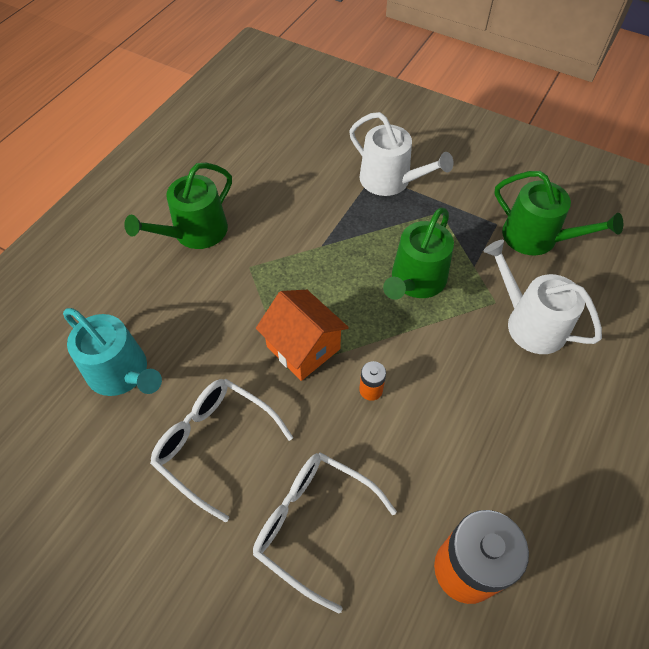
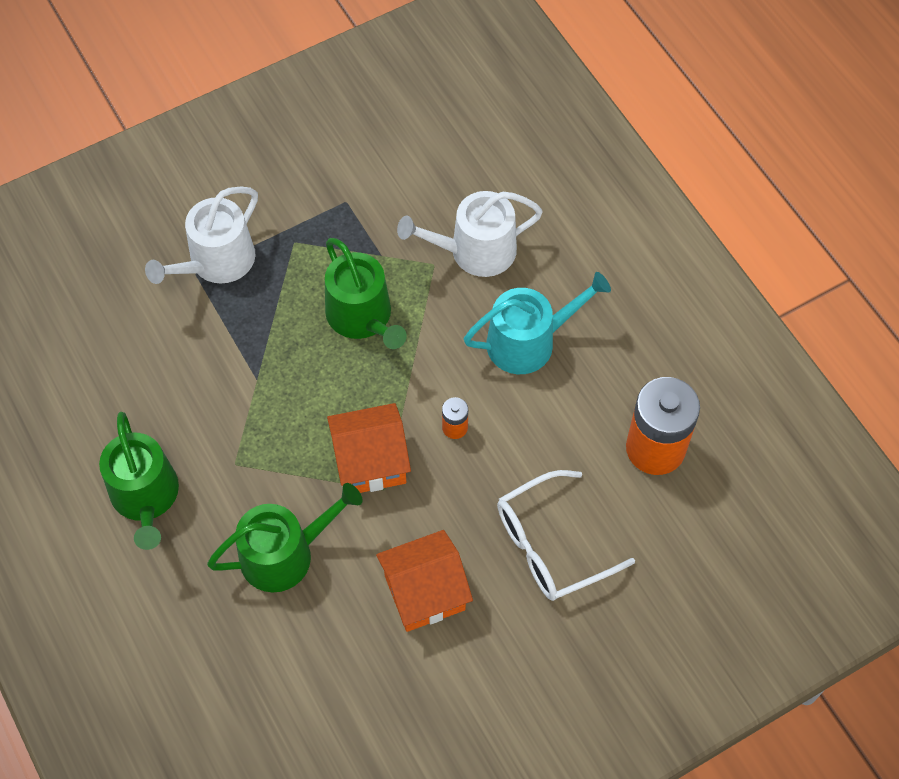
camera: 60 degrees left, 5 degrees up
(122, 373) = (286, 648): turquoise watering can -> turquoise watering can (528, 341)
(215, 445) = (425, 593): white glasses -> orange house
(390, 180) = (216, 262): white watering can -> white watering can turned 150 degrees clockwise
(536, 237) = (387, 179): green watering can -> green watering can (285, 554)

